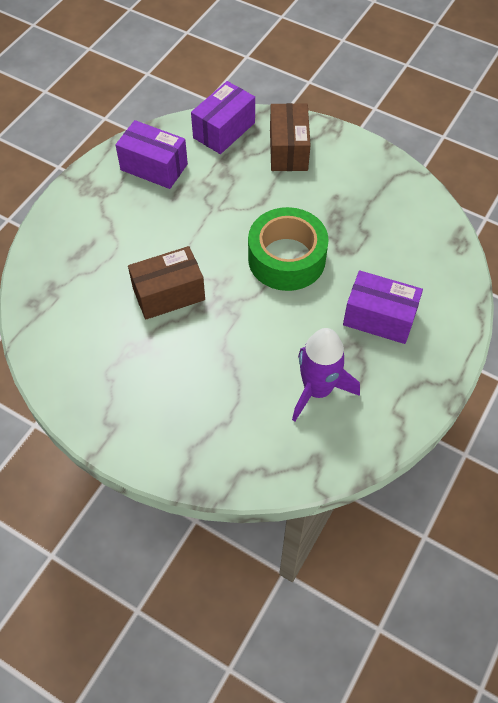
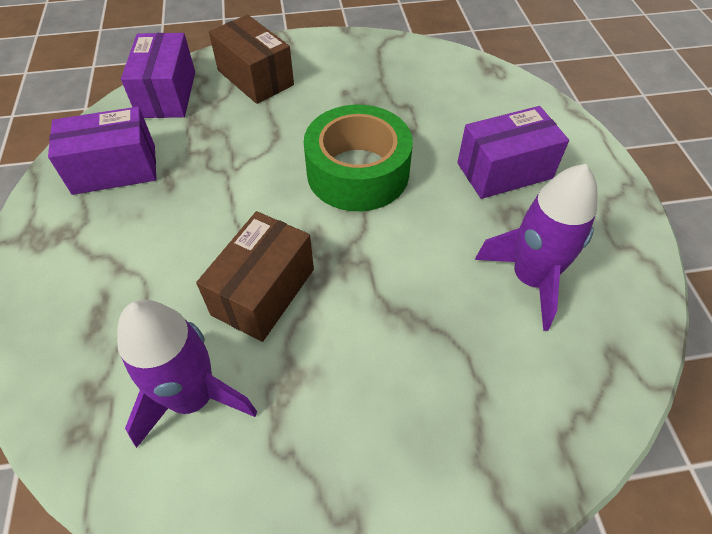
camera: 40 degrees left, 5 degrees down
(92, 323) = (193, 397): none -> purple rocket

